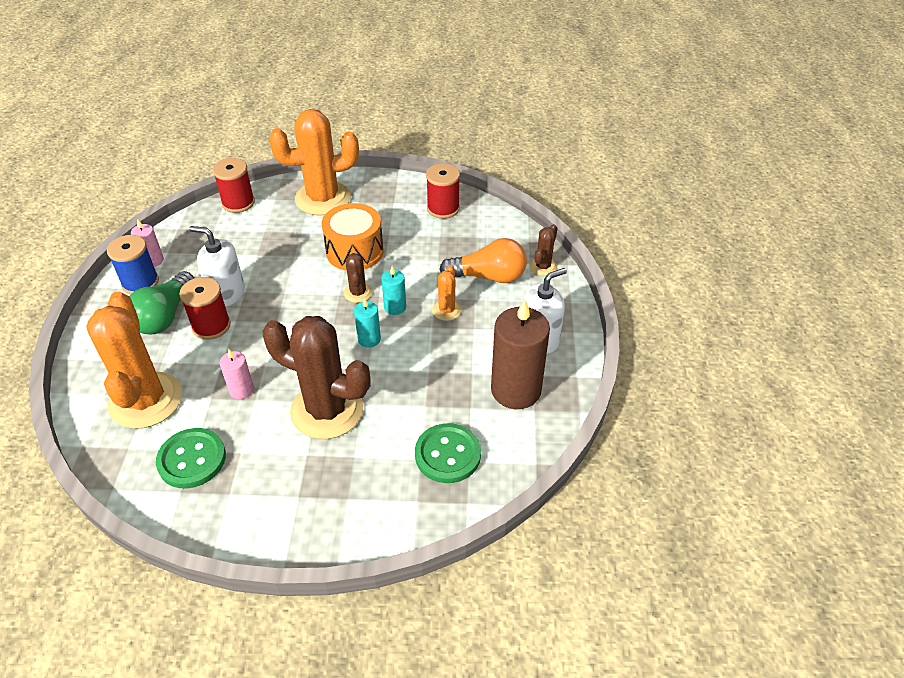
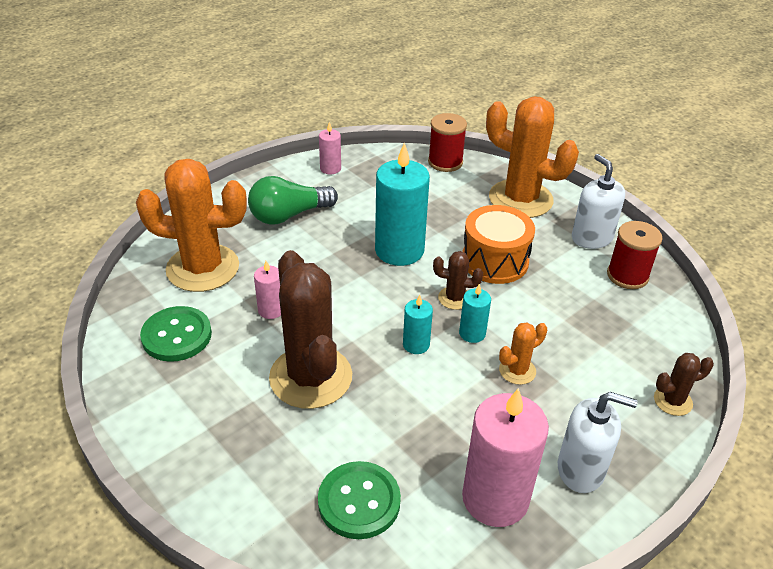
camera: 45 degrees right, 5 degrees down
(140, 282) = (303, 179): blue spool -> none
(146, 400) = (203, 268): orange cactus -> orange cactus turned 60 degrees clockwise
(211, 326) = (310, 245): red spool -> none
(227, 294) = (351, 228): white soap dispenser -> white soap dispenser (591, 238)
(282, 286) = (399, 250): none -> turquoise candle
(358, 293) = (454, 298): brown cactus -> brown cactus turned 60 degrees clockwise
(488, 276) = (599, 369): orange light bulb -> none
(516, 390) = (495, 498): brown candle -> pink candle

